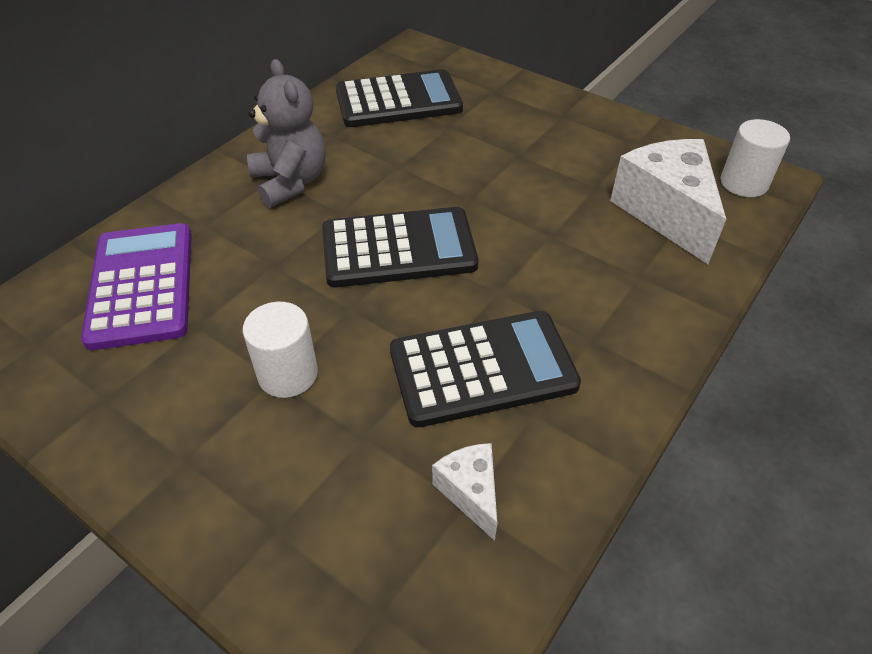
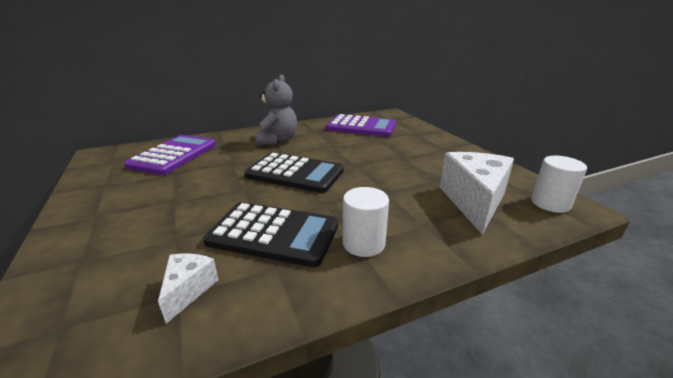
camera: 30 degrees right, 20 degrees down
(288, 374) = (181, 201): white cylinder -> white cylinder (363, 243)
(398, 101) = (361, 127): black calculator -> purple calculator

